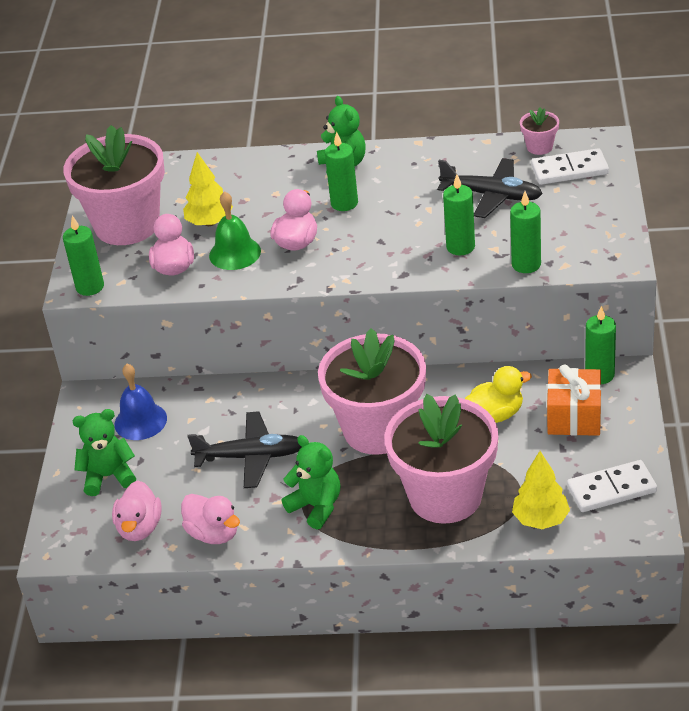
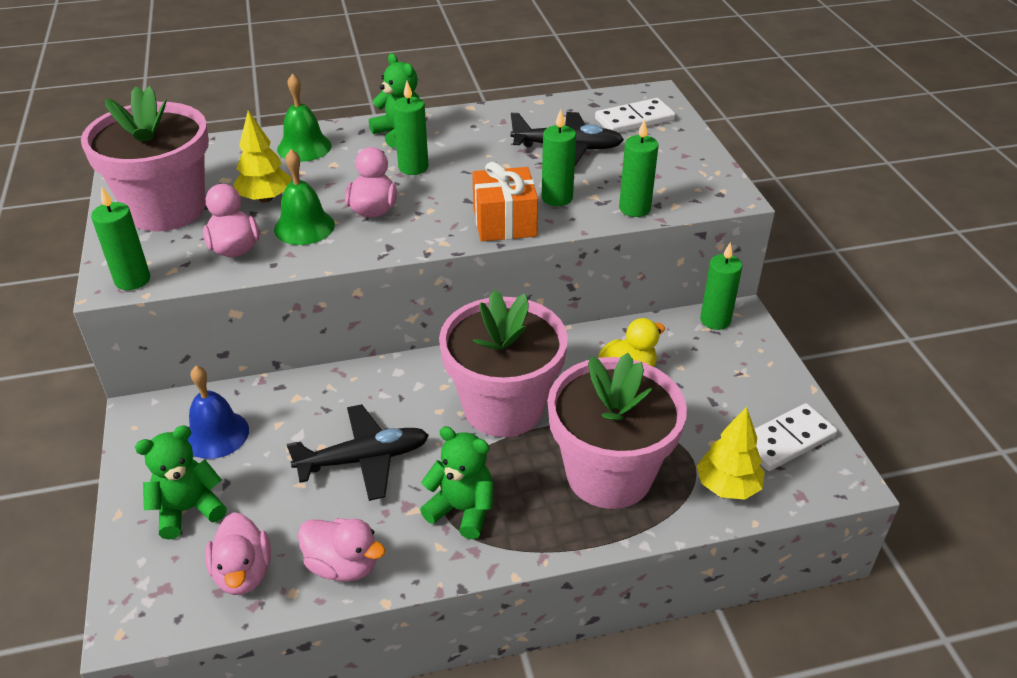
camera: 20 degrees left, 0 degrees up
(255, 173) = (304, 147): none -> green bell
(539, 147) = (594, 103): pink flower pot -> none
(574, 416) = (709, 366): orange gift -> orange gift (504, 222)

